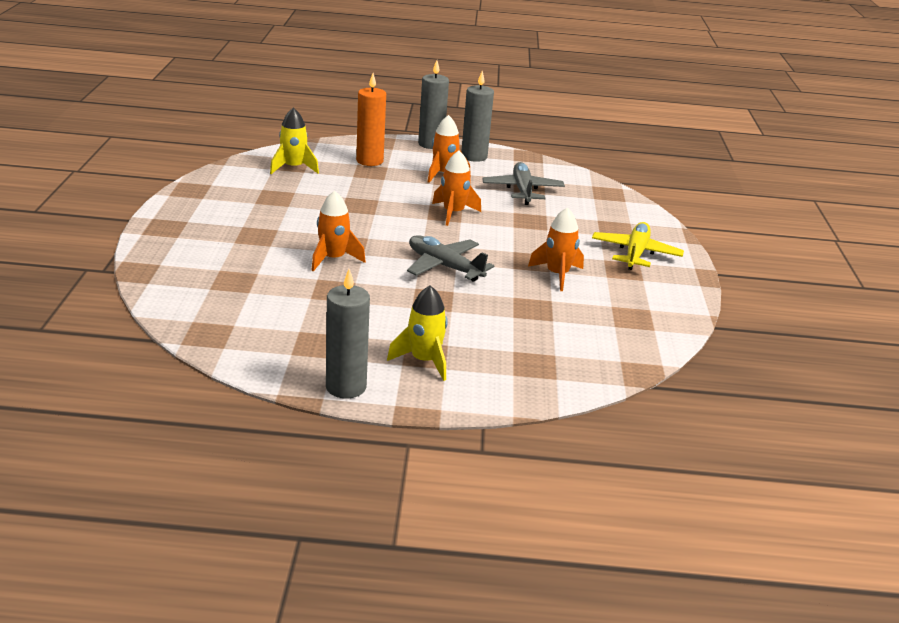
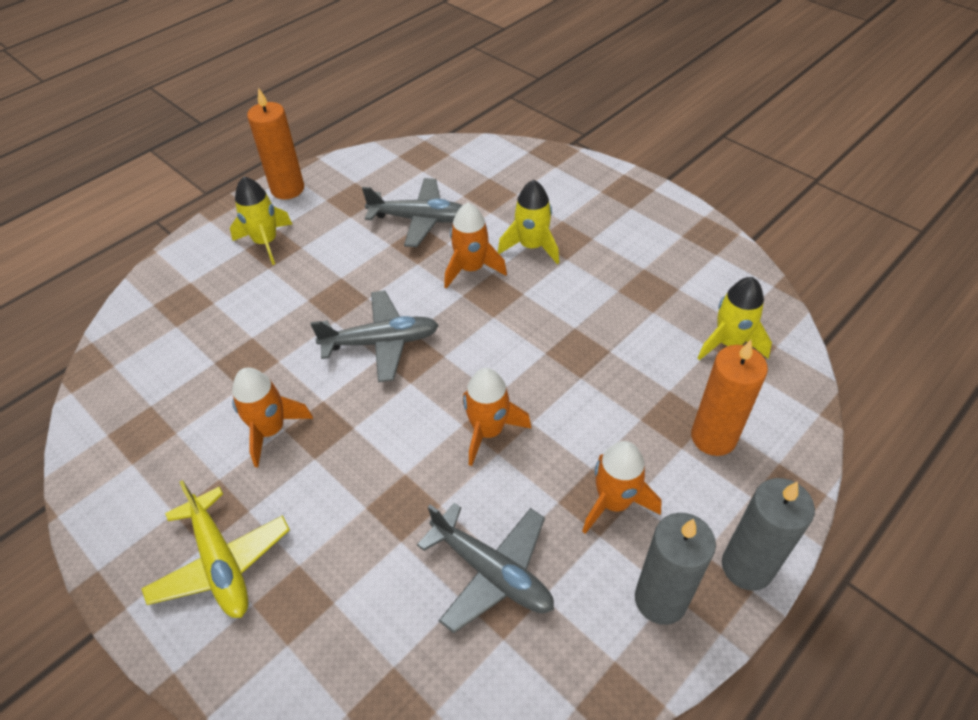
camera: 135 degrees right, 20 degrees up
(280, 244) = (531, 246): none -> yellow rocket
(304, 299) = (420, 219): none -> grey plane
(346, 387) = (287, 189): grey candle -> orange candle

